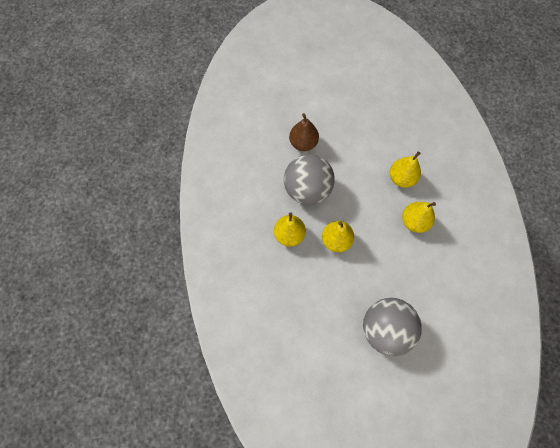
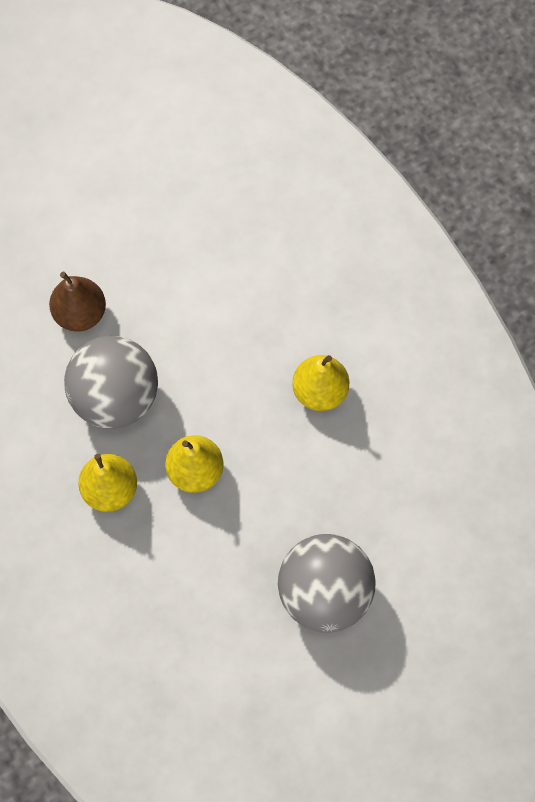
camera: 20 degrees left, 0 degrees up
(401, 178) = (275, 320): yellow pear -> none

